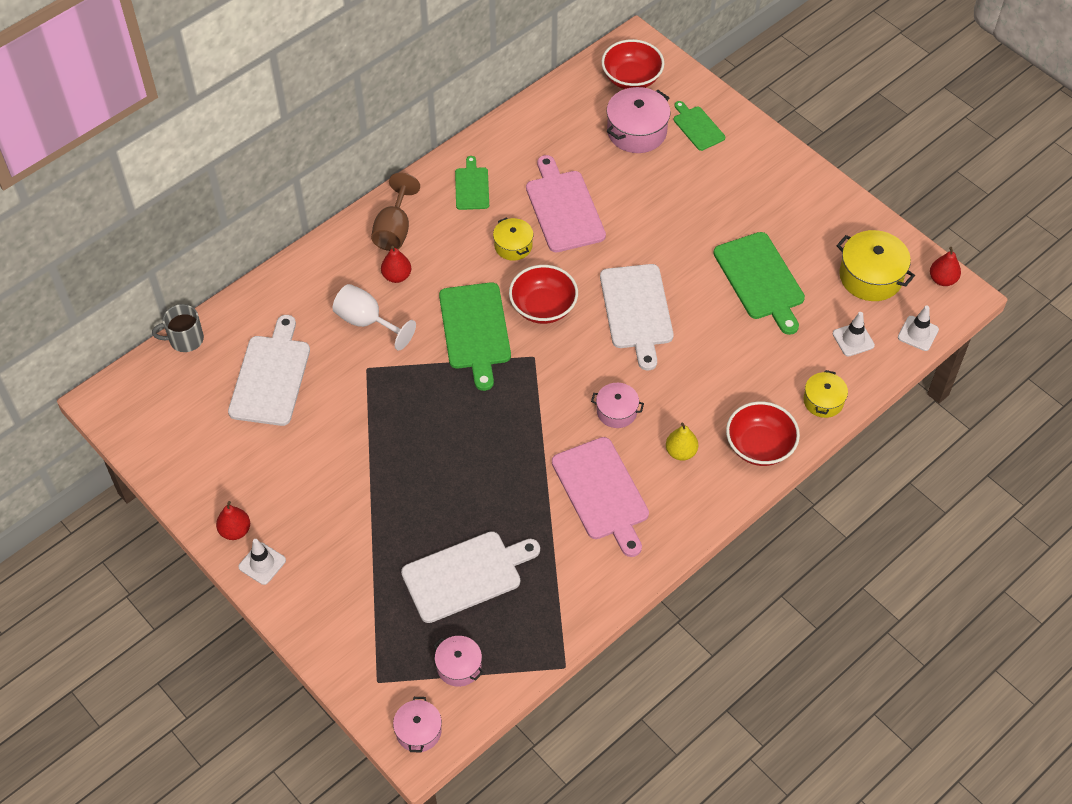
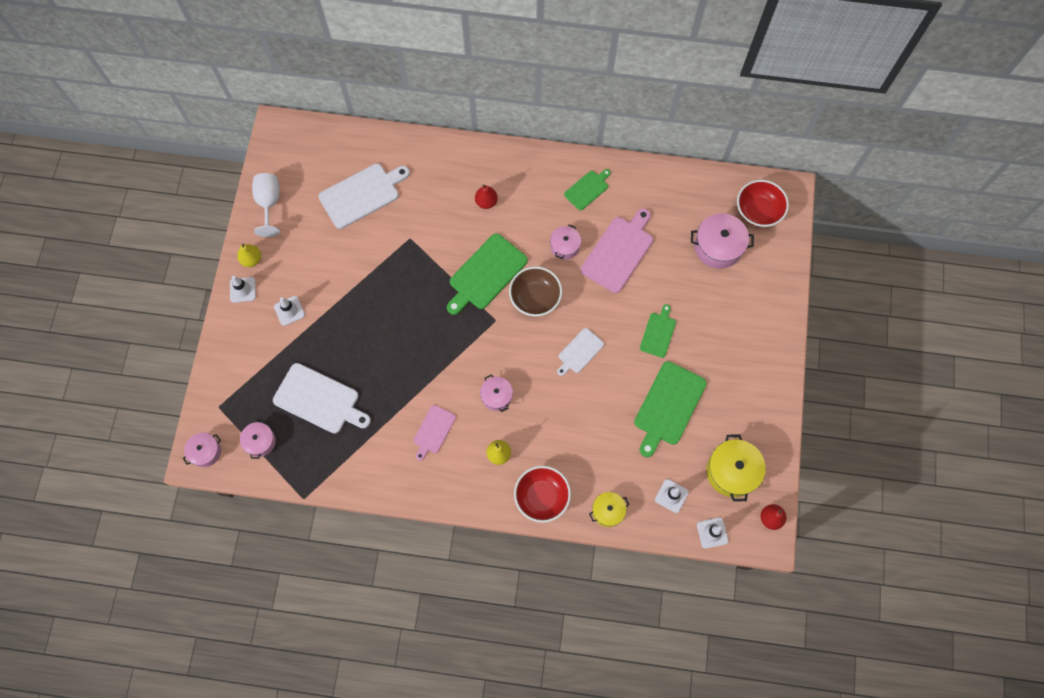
camera: 50 degrees right, 15 degrees up
(185, 339) = (349, 132): grey mug -> none
(235, 531) = (251, 259): red pear -> yellow pear
(334, 534) = (289, 311): none -> white traffic cone
(367, 322) = (441, 213): white goblet -> white goblet (269, 204)
(394, 229) = (518, 173): brown goblet -> none
(513, 246) = (565, 246): yellow pot -> pink pot
(543, 307) = (535, 298): red bowl -> brown bowl
(602, 492) = (433, 431): pink cutting board -> pink cutting board, size x0.57
(636, 310) = (579, 352): white cutting board -> white cutting board, size x0.57
(697, 127) = (756, 279): green cutting board -> green cutting board (658, 333)

